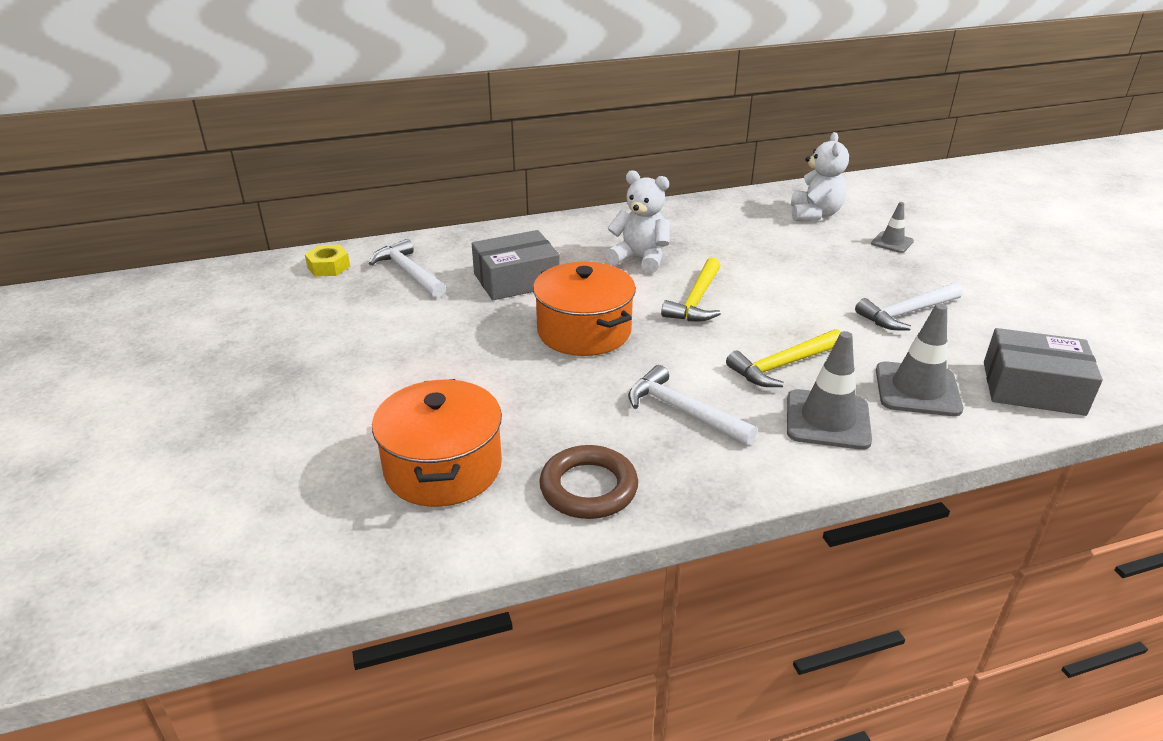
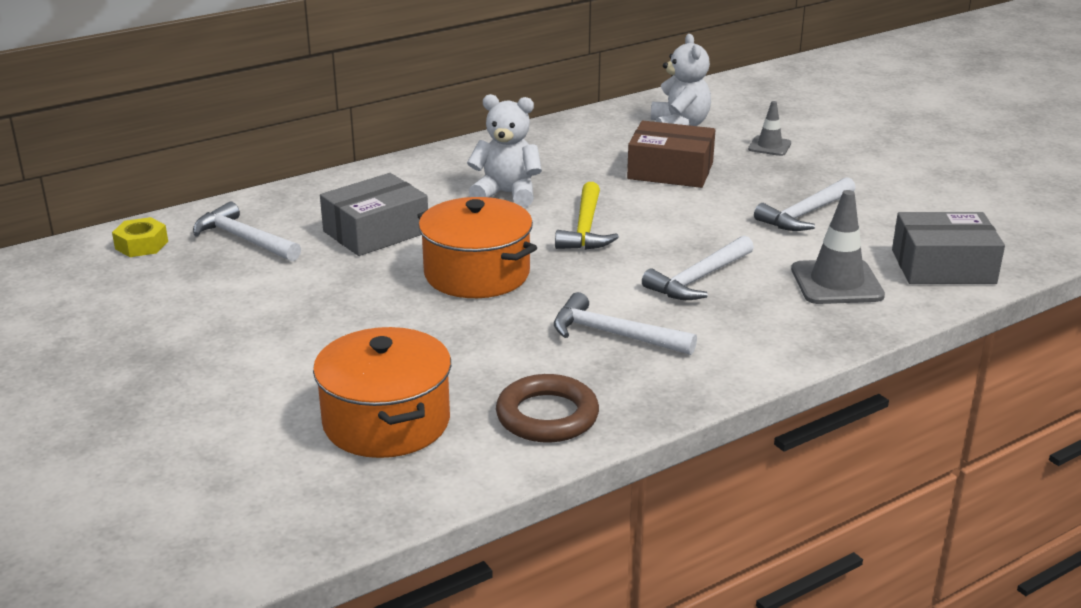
camera: 15 degrees left, 5 degrees down
(783, 365) = (699, 279): yellow hammer -> white hammer
(792, 255) = (670, 171): none -> brown box
(827, 420) = (759, 322): grey traffic cone -> none

